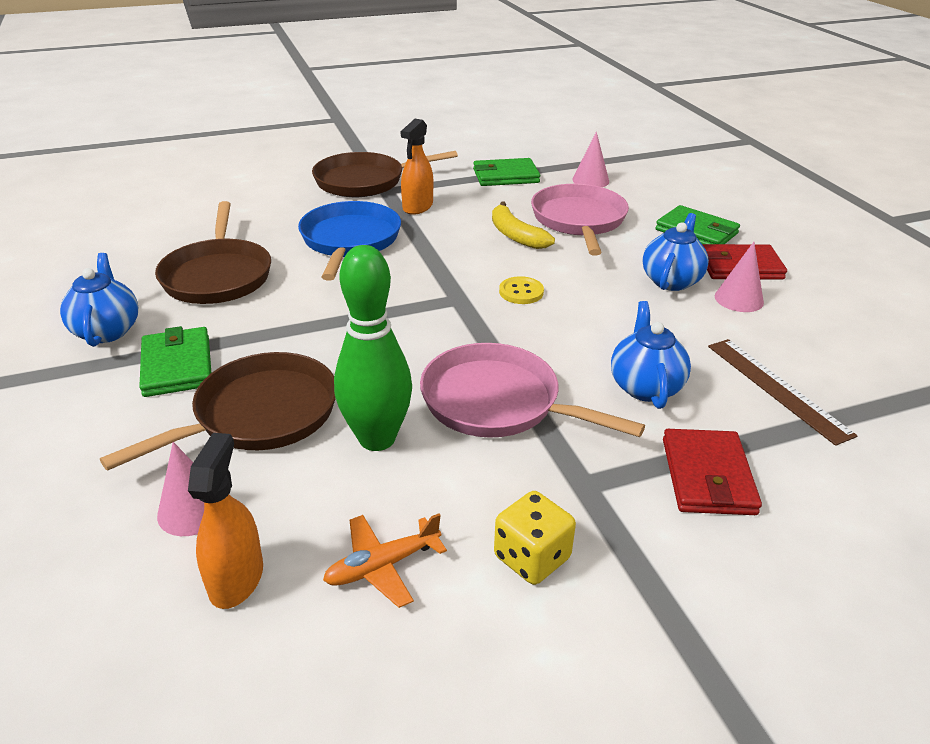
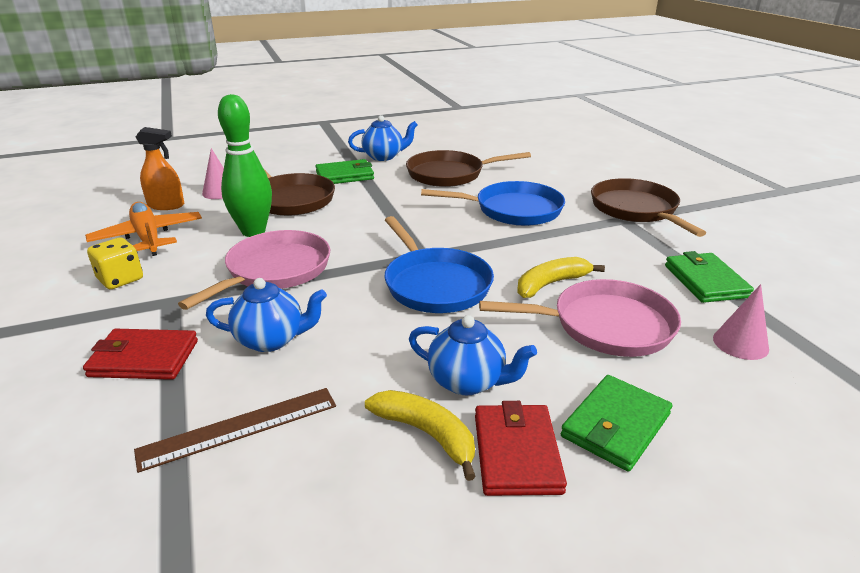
camera: 90 degrees right, 5 degrees down
(382, 566) = (148, 237): orange plane -> orange plane, size x1.62
(417, 207) = (593, 234): orange spray bottle -> none
(521, 292) = (435, 284): yellow button -> blue pan
(739, 299) = (426, 434): pink cone -> yellow banana

